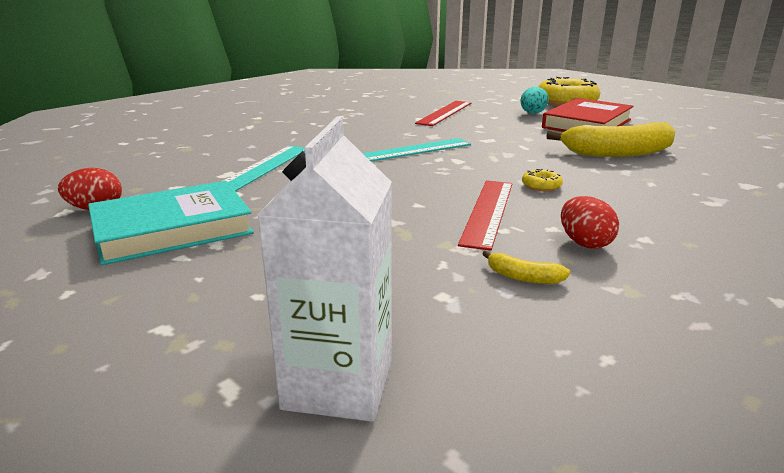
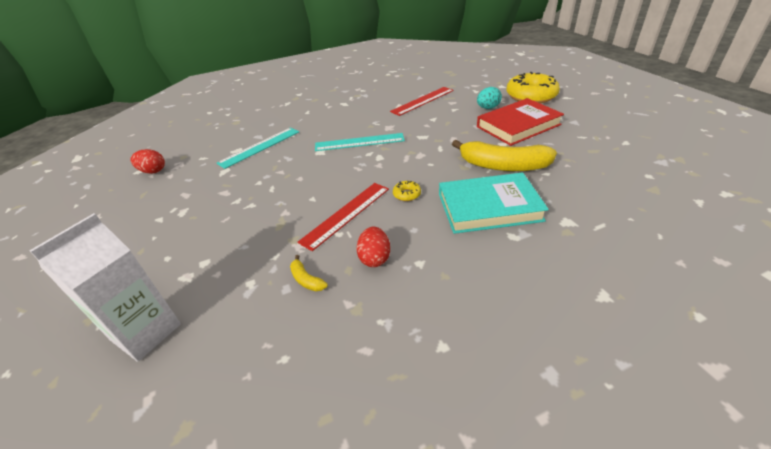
camera: 25 degrees right, 15 degrees up
(172, 229) = (172, 195): turquoise book -> turquoise book (489, 207)

